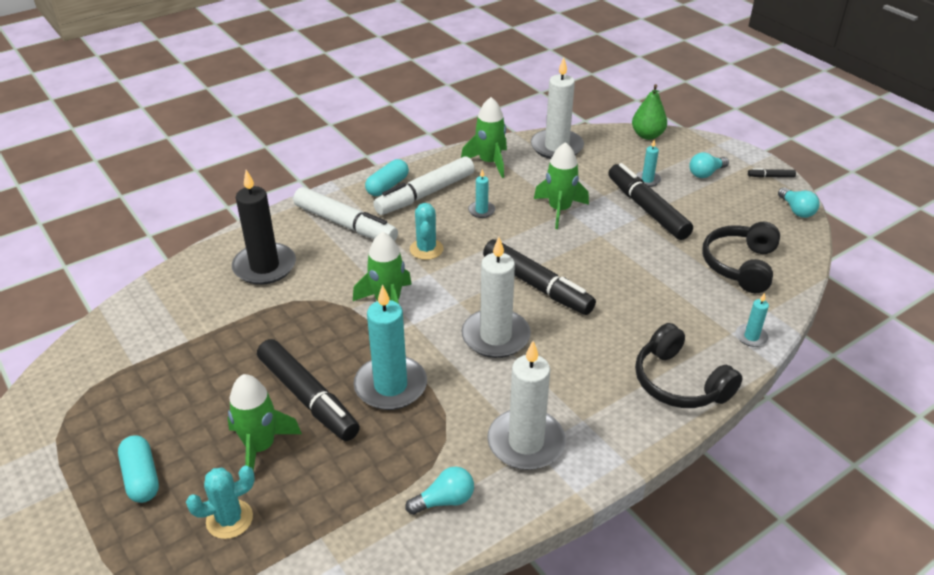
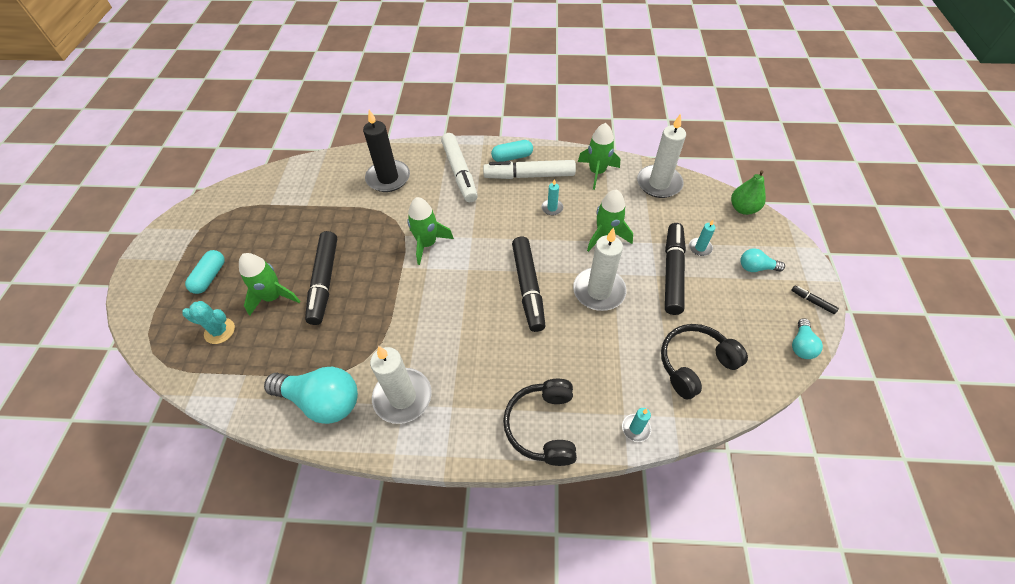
camera: 40 degrees right, 15 degrees up
(390, 386) = (371, 303): turquoise candle -> none
(426, 249) = (488, 218): turquoise cactus -> none
(444, 500) = (322, 401): turquoise light bulb -> turquoise light bulb, size x1.97
(495, 336) = (463, 309): white candle -> white candle (599, 291)

